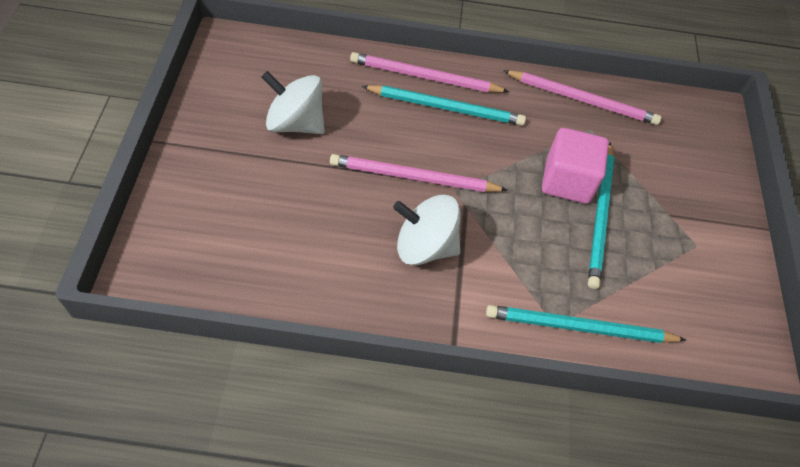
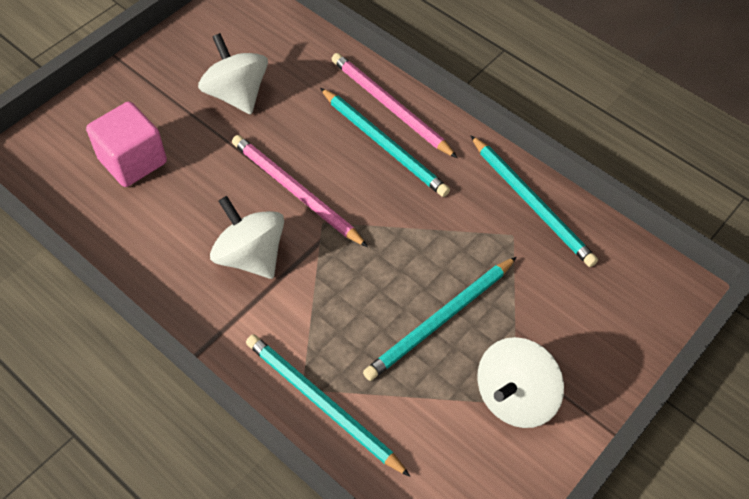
camera: 40 degrees right, 0 degrees up
(567, 181) = (439, 271): pink cube -> pink cube (132, 161)
(582, 100) = (532, 203): pink pencil -> turquoise pencil
(692, 241) = (514, 397): none -> white spinning top

